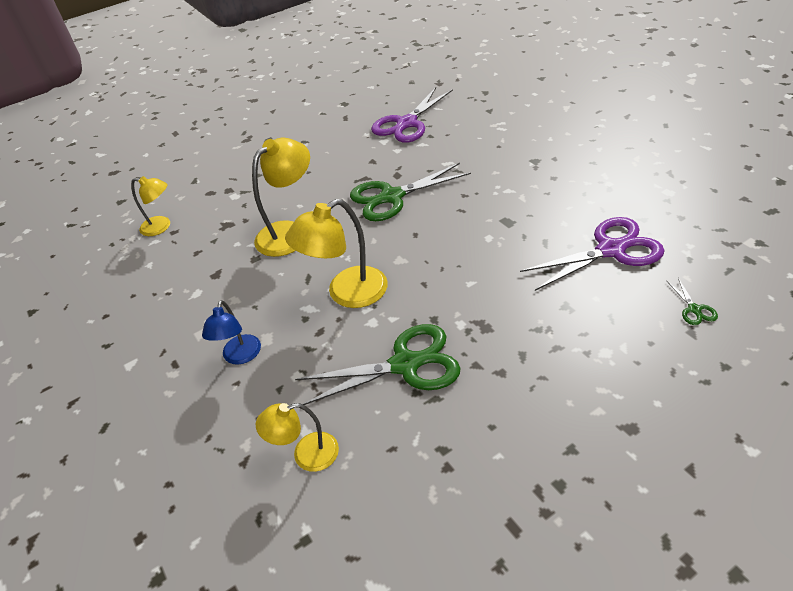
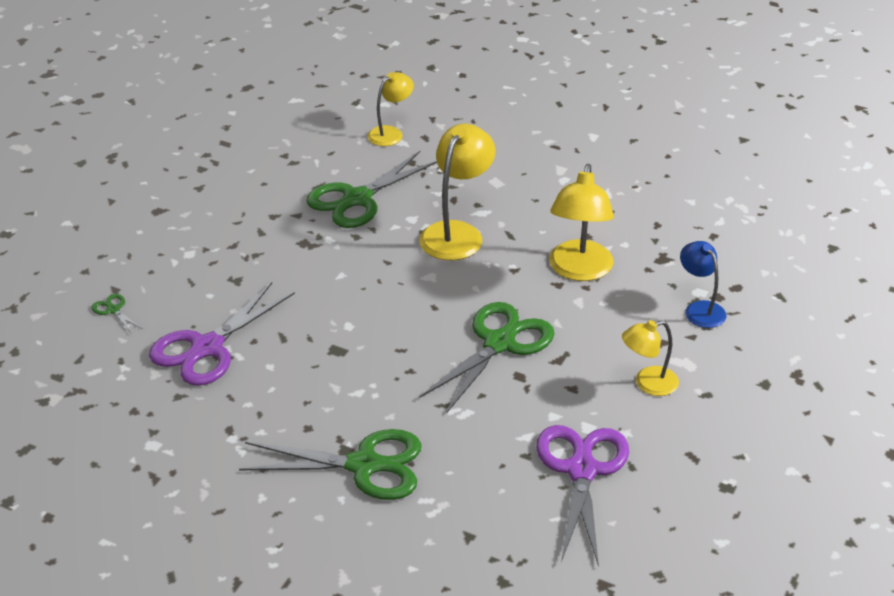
camera: 145 degrees right, 5 degrees down
(161, 226) = (735, 236): yellow lamp -> yellow lamp (648, 384)
(240, 356) = (505, 165): blue lamp -> blue lamp (700, 309)
(527, 150) = (364, 465): none -> green scissors

